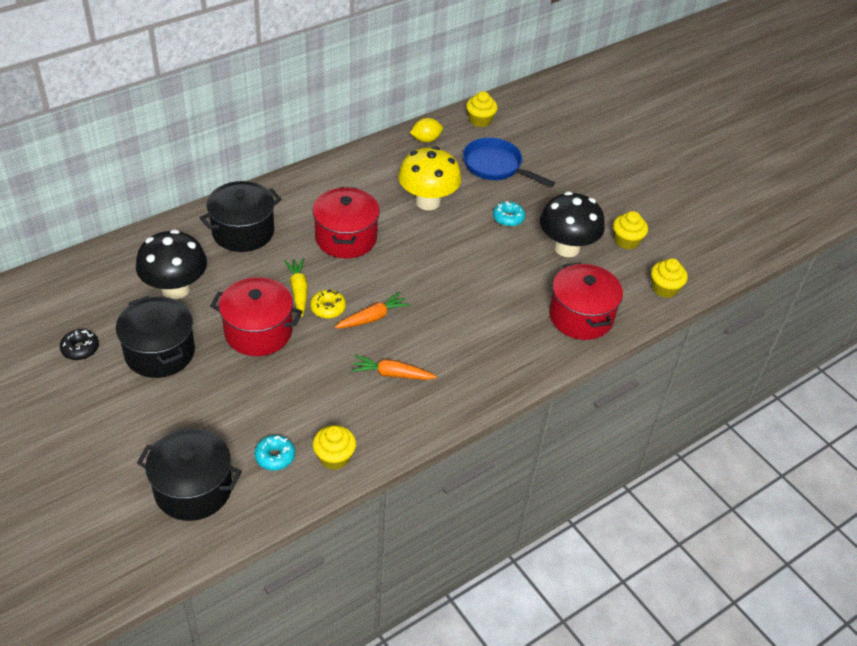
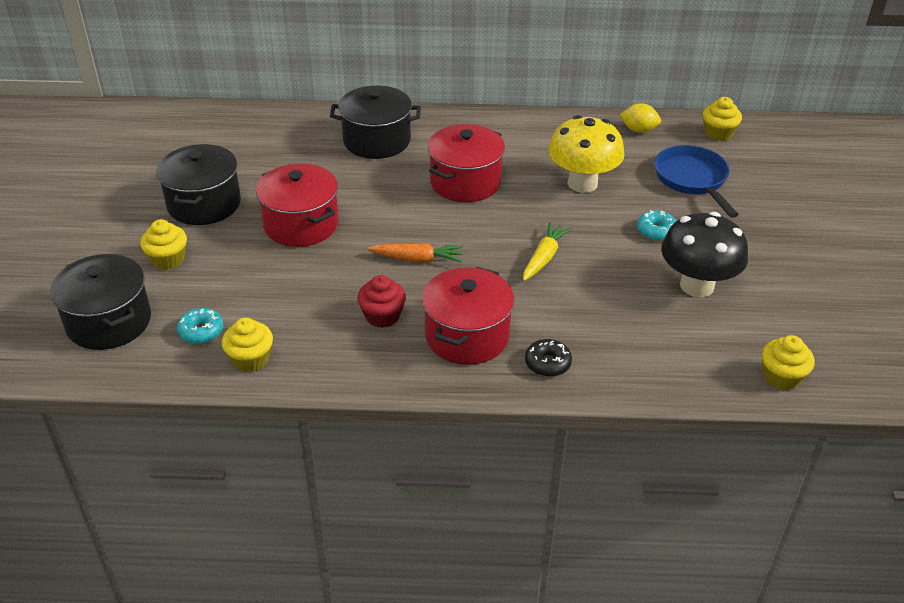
camera: 40 degrees right, 5 degrees down
(80, 349) = (149, 174): black donut -> black donut (547, 363)
(175, 289) = (271, 162): black mushroom -> none
(298, 291) = (373, 207): yellow carrot -> yellow carrot (543, 258)
(328, 308) = (384, 233): yellow donut -> none
(392, 374) = (382, 316): orange carrot -> red cupcake
(581, 316) = (643, 358): red pot -> red pot (467, 336)
(626, 241) = (780, 309): yellow cupcake -> yellow cupcake (168, 259)

